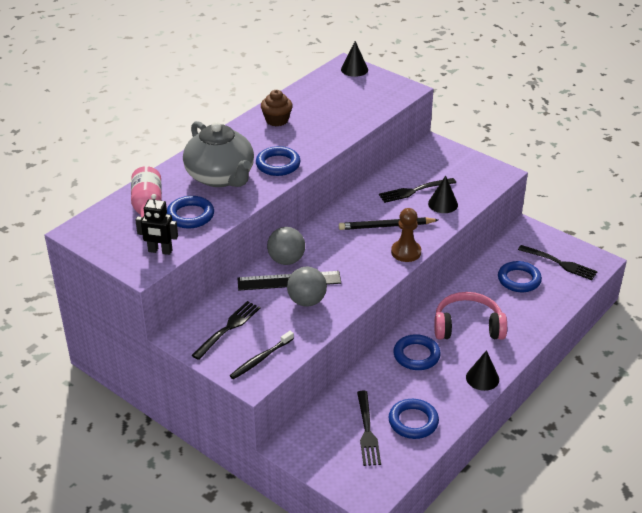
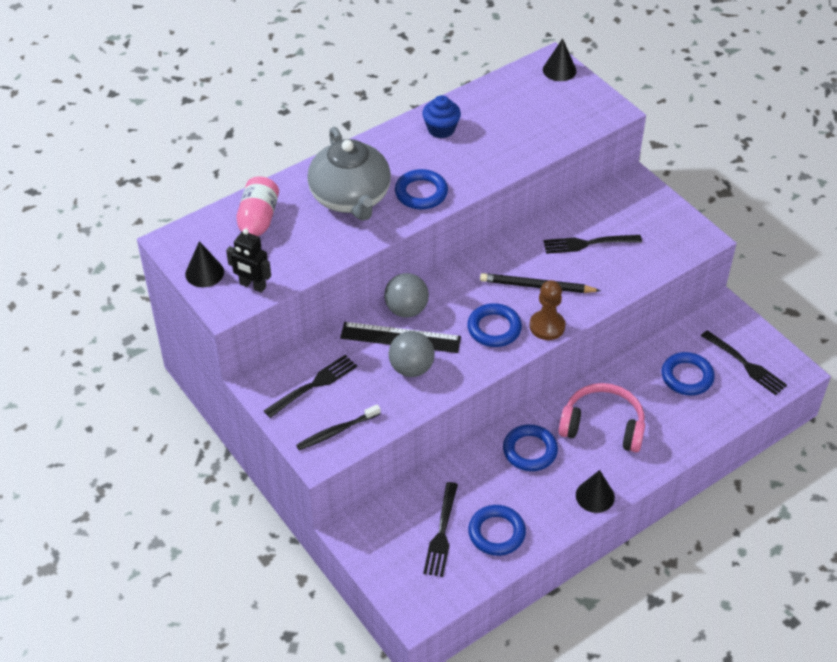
camera: 15 degrees right, 10 degrees up
(190, 215) = (300, 244): blue ring -> blue ring (494, 328)
(277, 120) = (441, 129): brown cupcake -> blue cupcake
(443, 204) = (615, 268): black cone -> black cone (204, 273)

